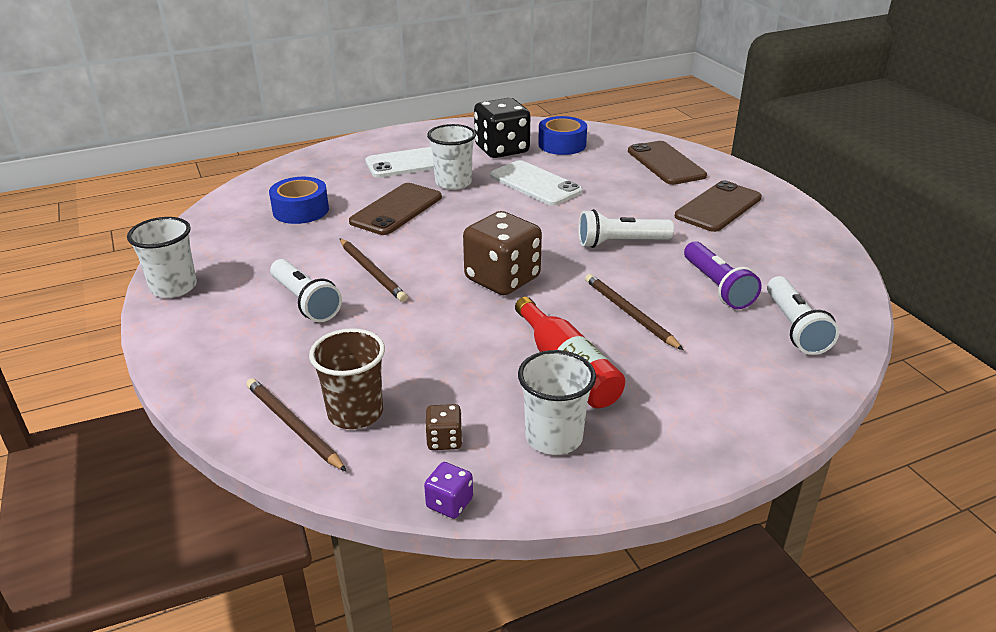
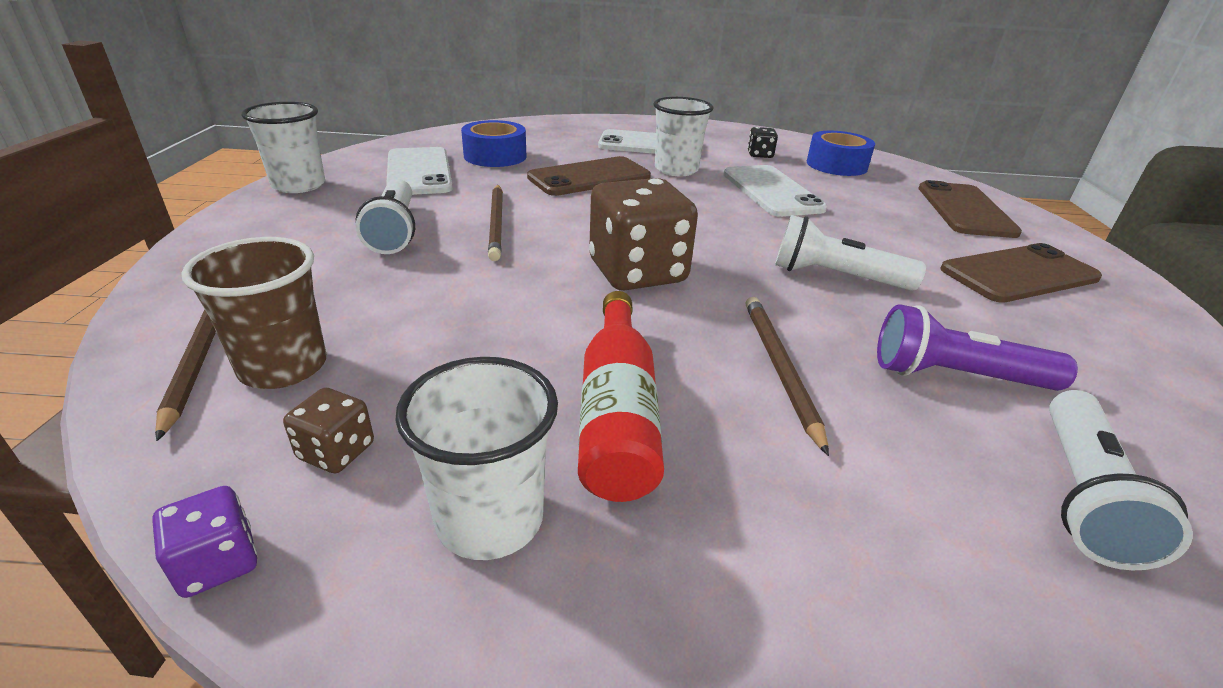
camera: 25 degrees right, 0 degrees up
(257, 244) = (419, 172): none -> white phone
(502, 149) = (760, 155): black dice -> black dice, size x0.45
(717, 286) = (956, 376): purple flashlight -> purple flashlight turned 90 degrees clockwise

